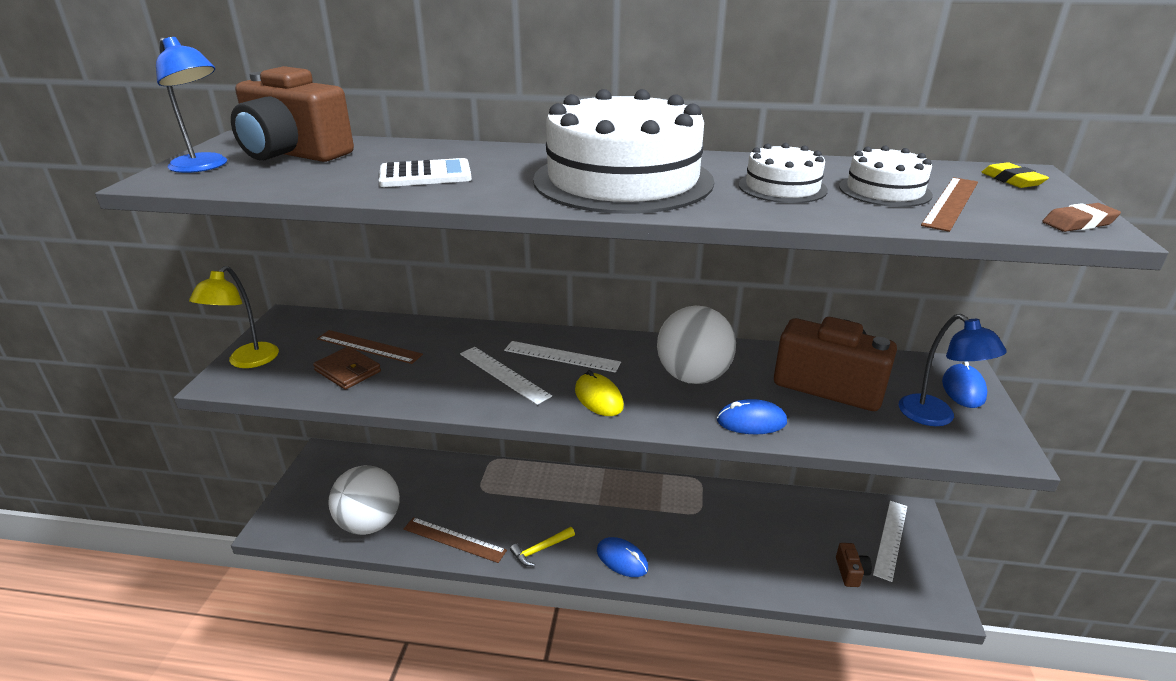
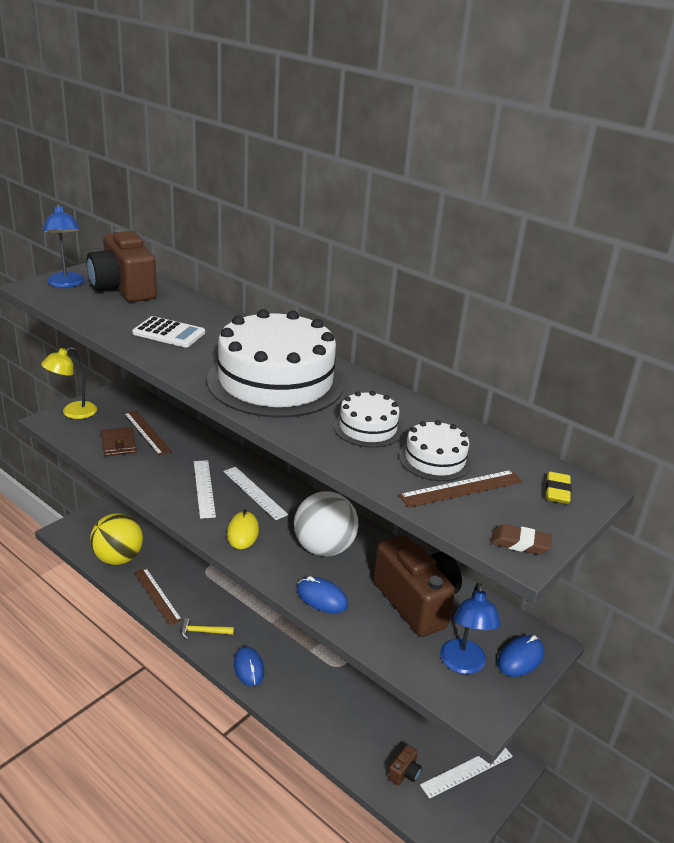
camera: 30 degrees right, 0 degrees up
(370, 523) = (118, 558): white ball -> yellow ball

